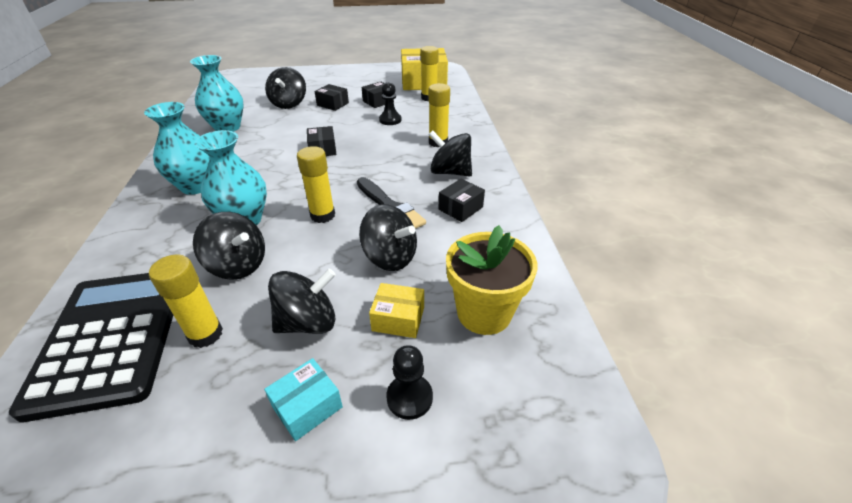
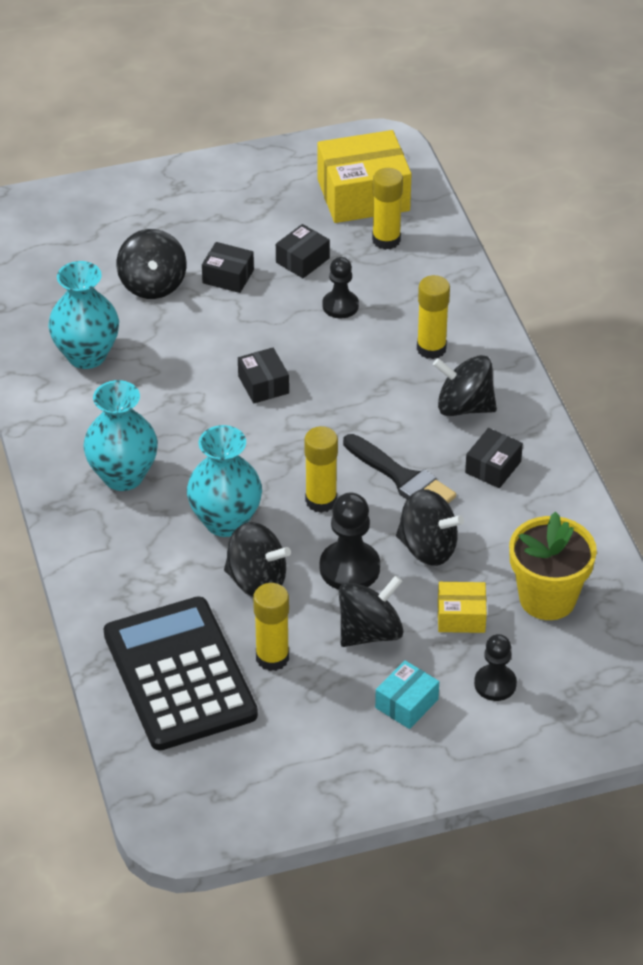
camera: 10 degrees left, 5 degrees up
(319, 265) = (349, 568): none -> black pawn

